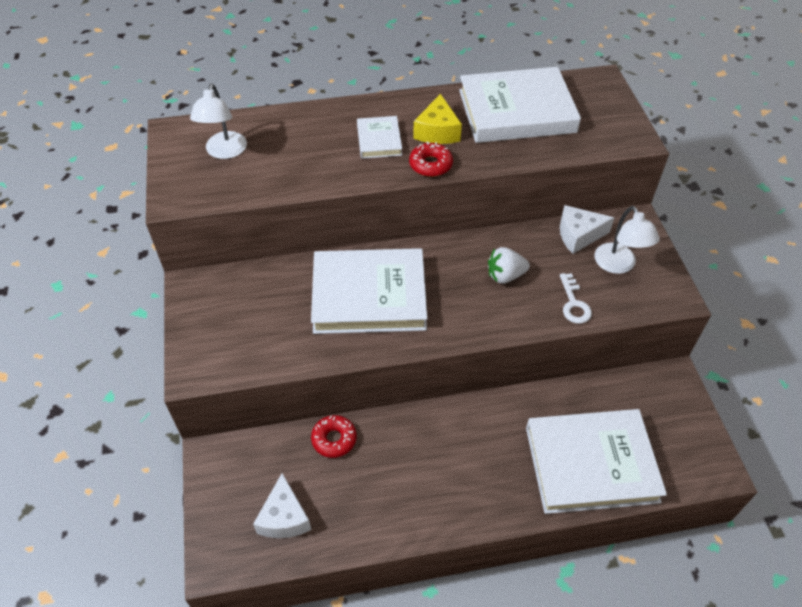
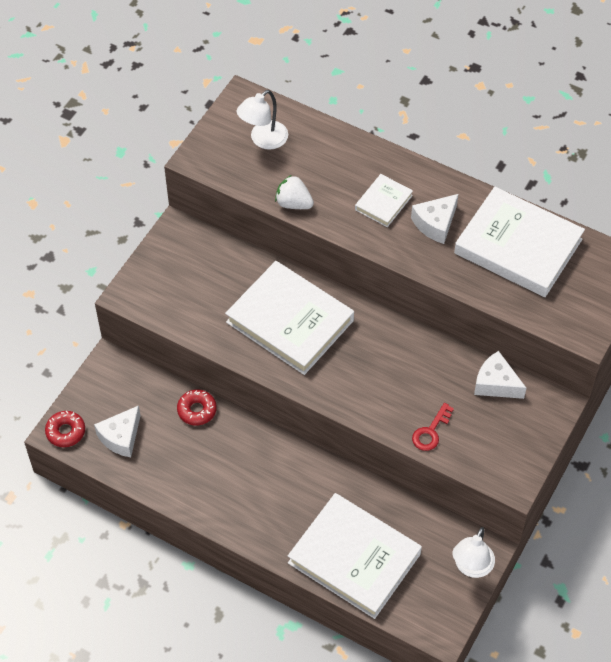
camera: 40 degrees right, 5 degrees up
(430, 165) = (400, 249): red donut -> red donut (66, 432)
(437, 131) = (435, 224): yellow cheese -> white cheese
(505, 276) = (403, 375): white strawberry -> white strawberry (293, 203)
(574, 303) = (431, 431): white key -> red key
(618, 265) = (499, 428): white lamp -> white lamp (471, 567)

